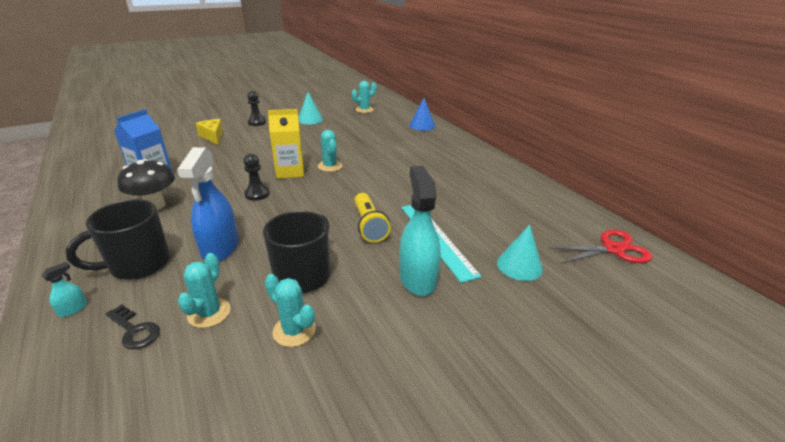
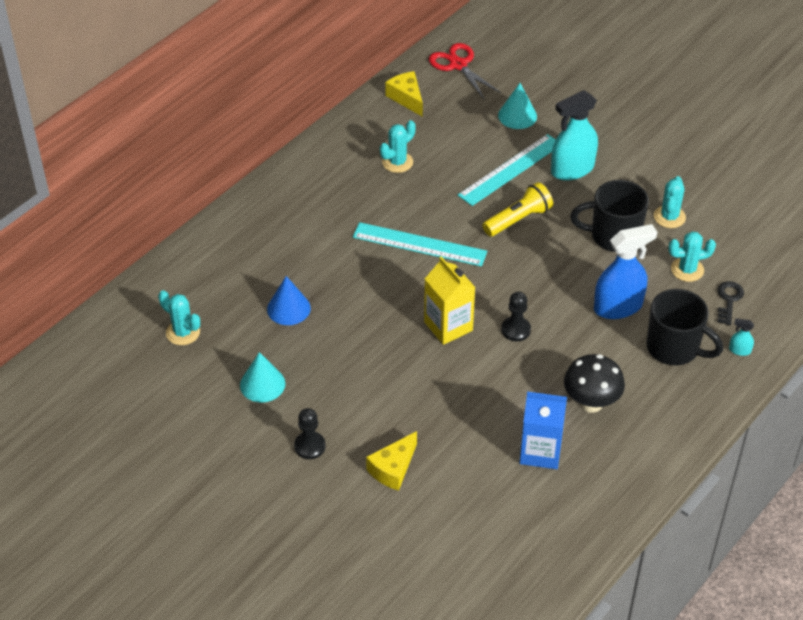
camera: 110 degrees left, 15 degrees up
(330, 166) = (413, 295): turquoise cactus -> turquoise cactus (397, 162)
(375, 178) = (419, 244): none -> turquoise ruler
(422, 125) = (223, 244): blue cone -> blue cone (288, 308)
(557, 209) = (406, 98): none -> yellow cheese

